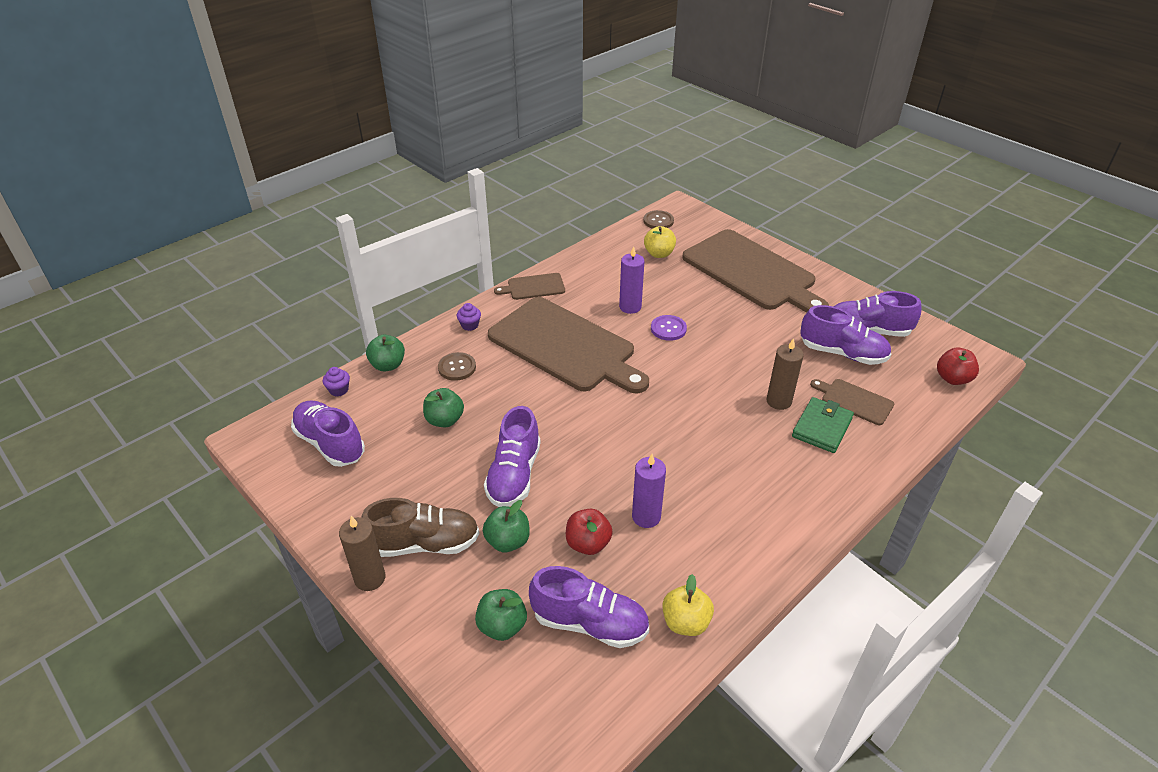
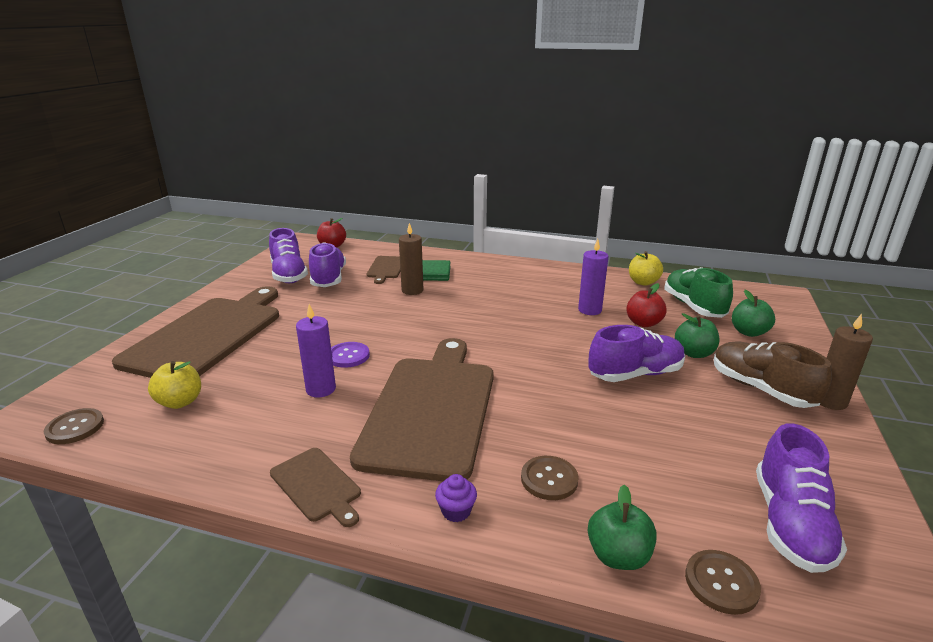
camera: 120 degrees left, 15 degrees down
(339, 390) = (721, 583): purple cupcake -> brown button
(444, 420) = (635, 446): green apple -> none
(590, 623) = (693, 306): purple shoe -> green shoe

